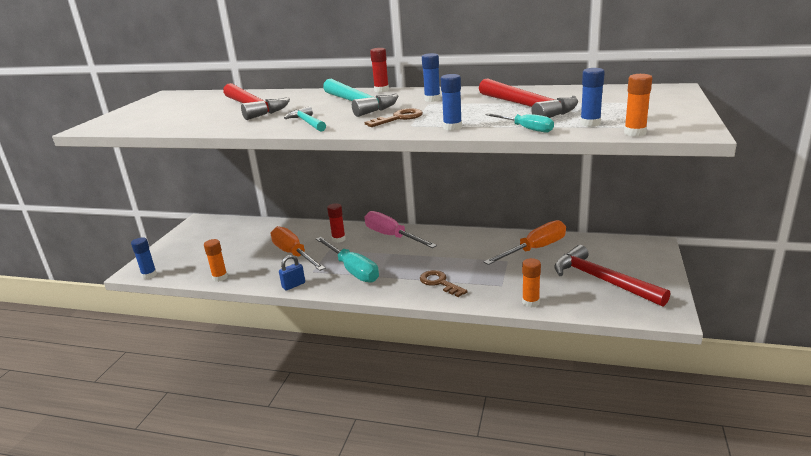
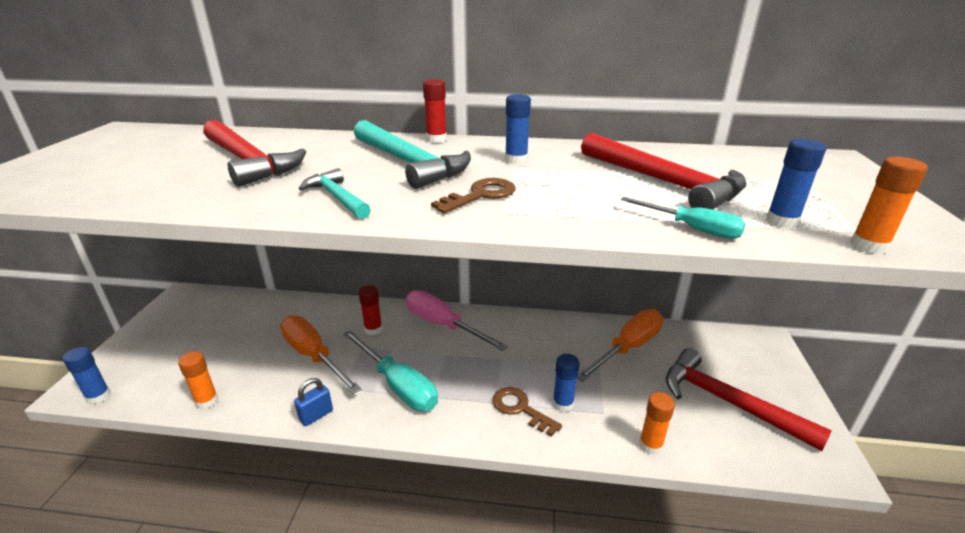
camera: 10 degrees left, 5 degrees up
(452, 127) = (574, 220): blue glue stick -> blue glue stick (563, 404)

